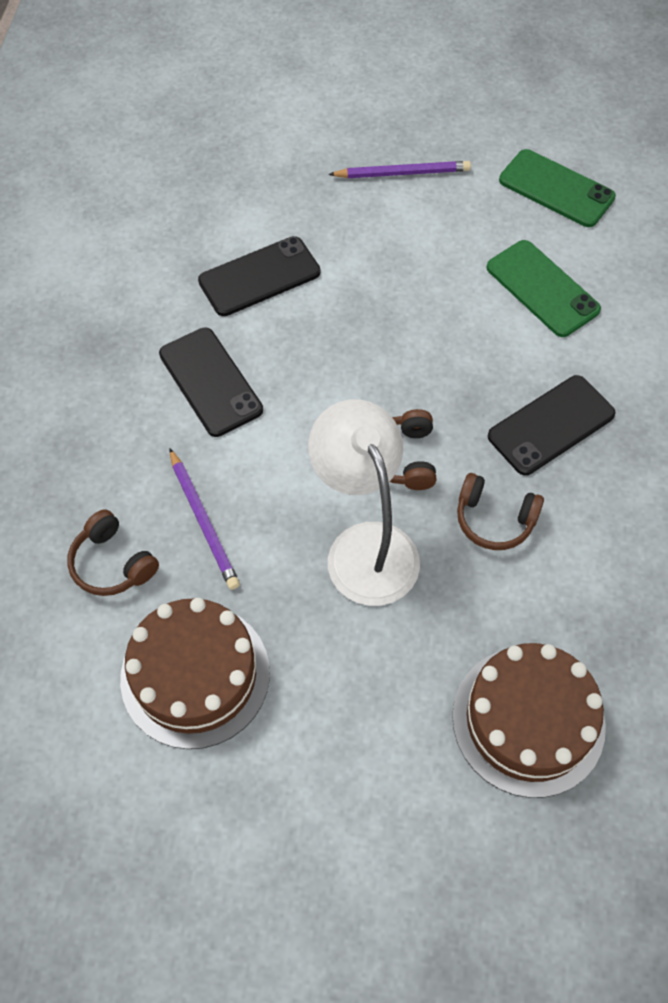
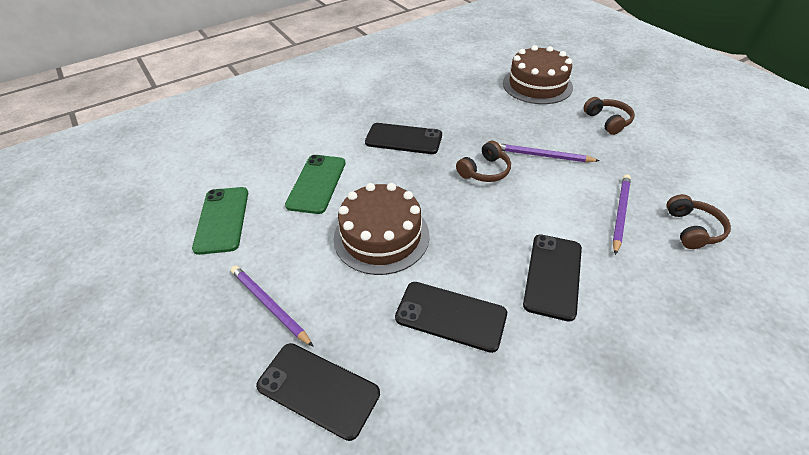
camera: 130 degrees left, 15 degrees down
(195, 675) = (672, 165): brown cake -> brown cake (381, 236)
(291, 163) = (318, 389): none -> black phone
(365, 546) = (543, 156): white lamp -> purple pencil
(494, 519) = (474, 130): brown headphones -> brown headphones (607, 121)

